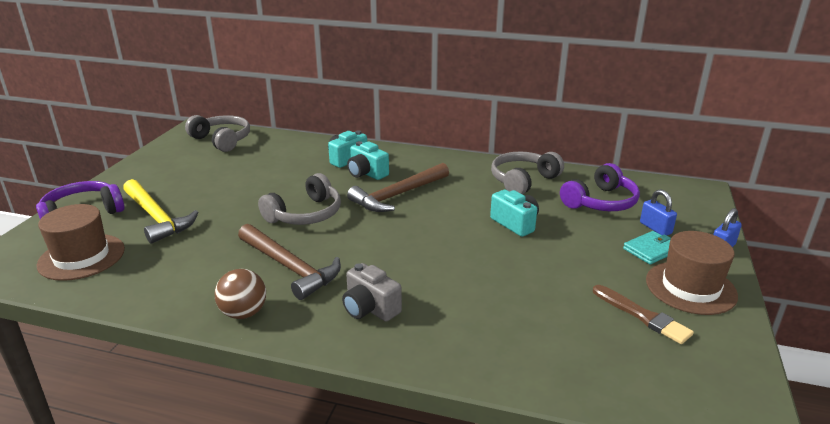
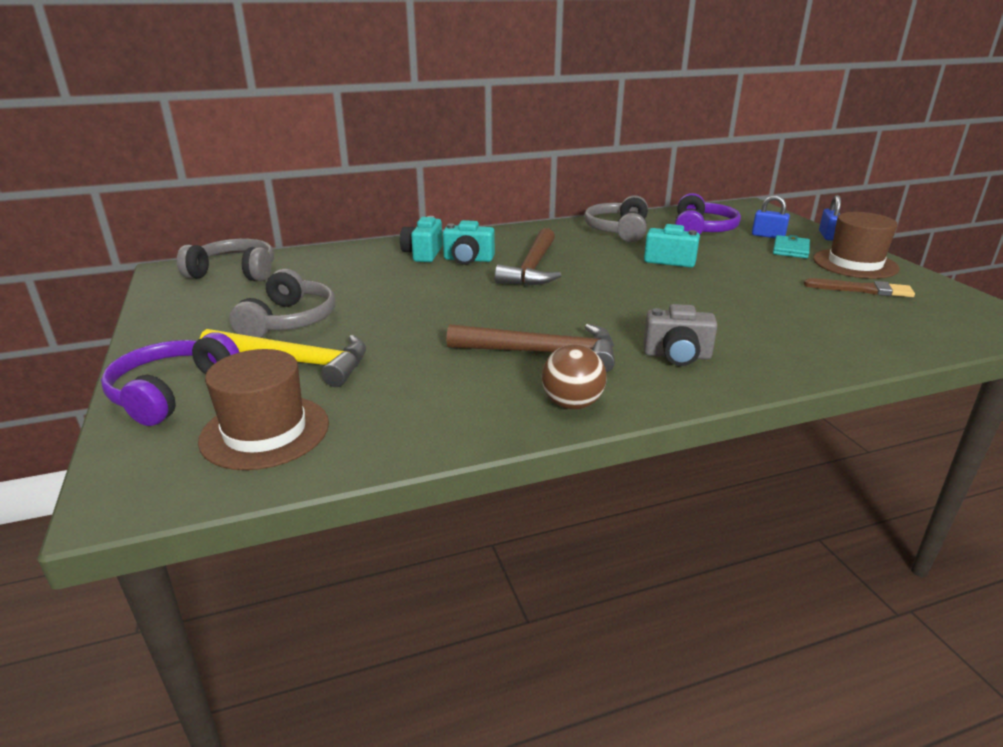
camera: 35 degrees left, 0 degrees up
(305, 214) = (471, 307): grey headphones -> grey headphones (289, 321)

